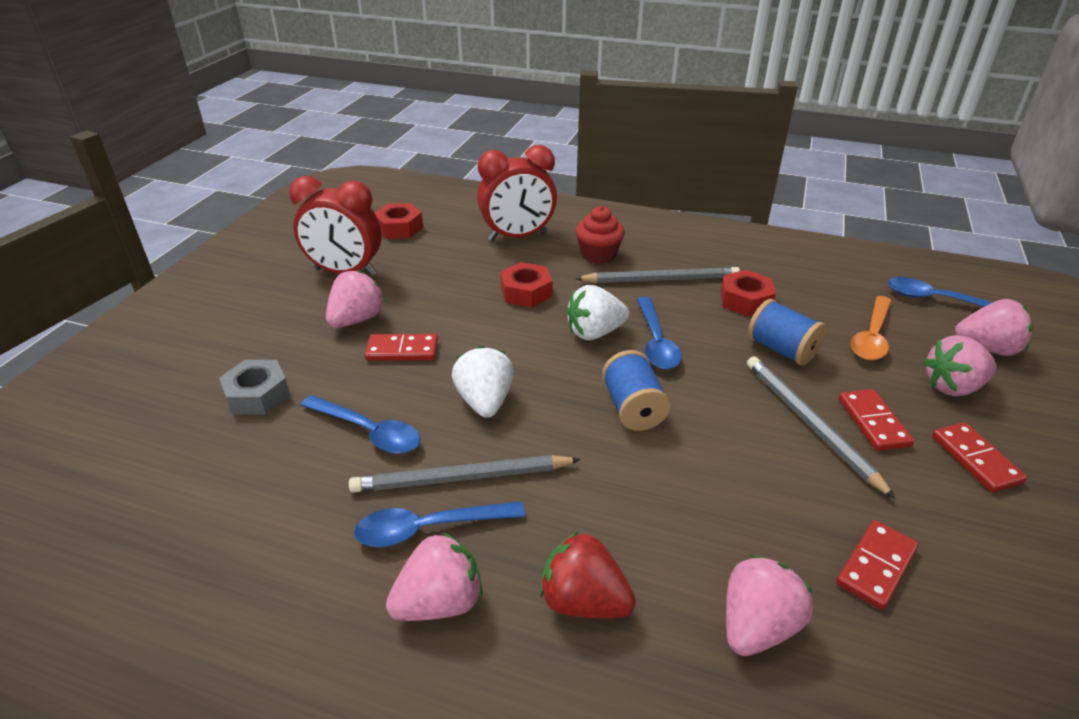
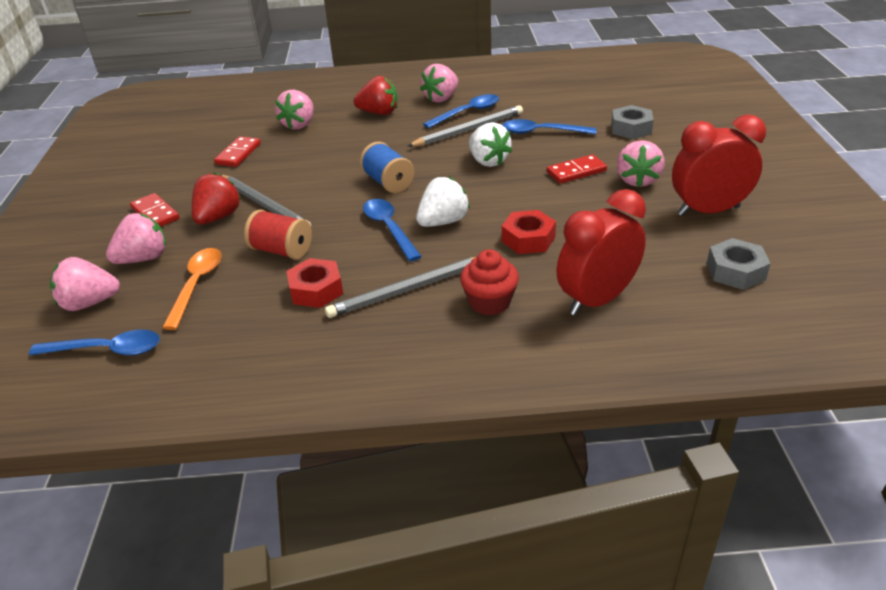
camera: 160 degrees right, 0 degrees up
(399, 228) = (735, 271): red nut -> grey nut
(781, 349) = (282, 251): blue spool -> red spool
(873, 422) = (218, 217): red domino -> red strawberry

